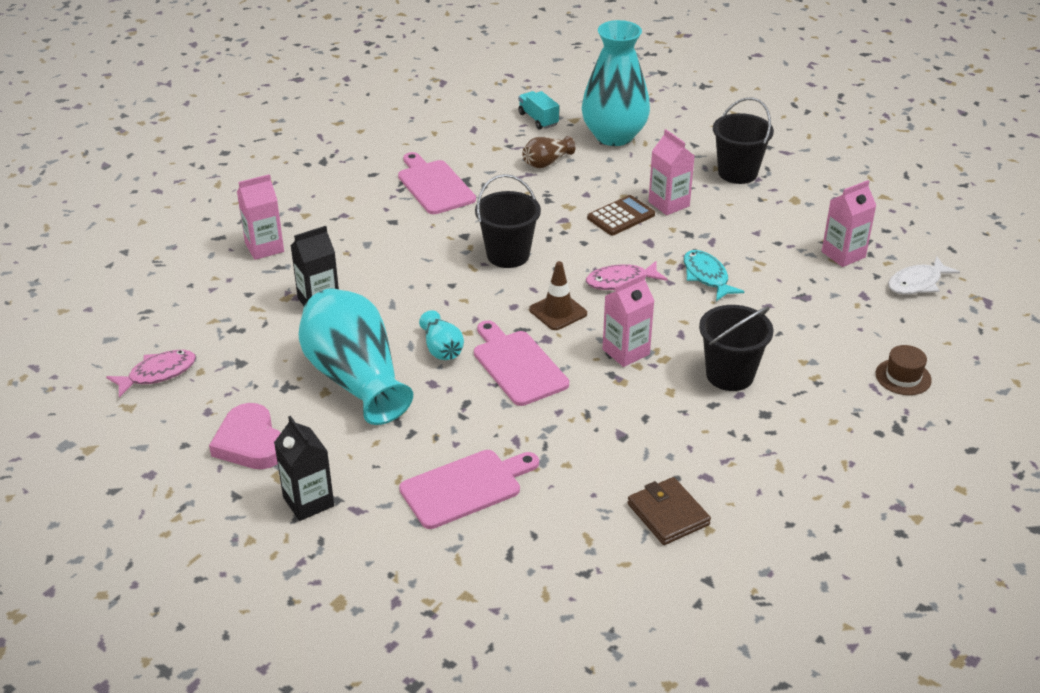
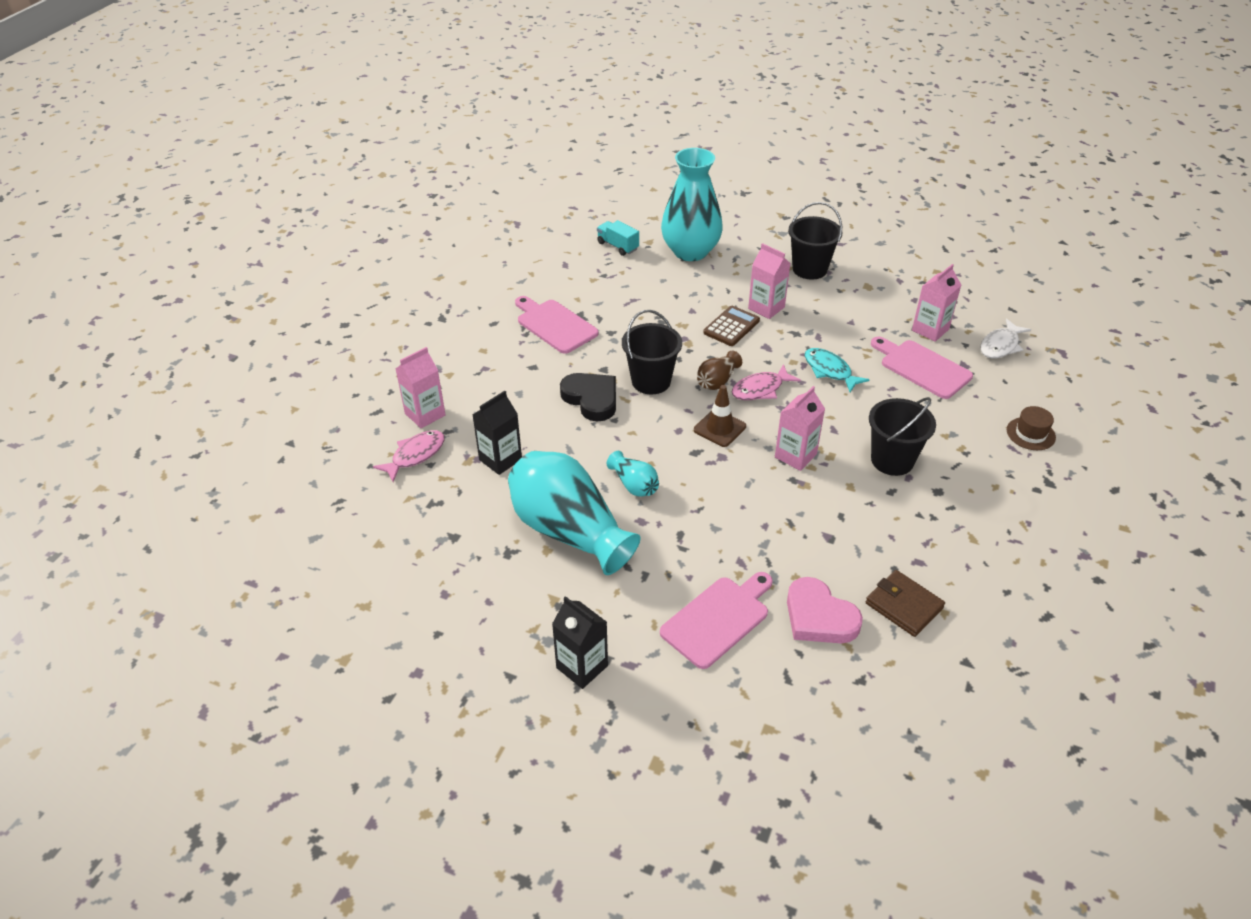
camera: 15 degrees left, 5 degrees up
(158, 374) = (379, 564): pink fish -> pink fish (415, 455)
(250, 443) = (500, 618): pink heart -> pink heart (819, 617)
(438, 261) = (591, 399): none -> black heart
(517, 365) = (708, 488): pink cutting board -> pink cutting board (922, 368)
(546, 162) = (644, 286): brown vase -> brown vase (717, 381)

